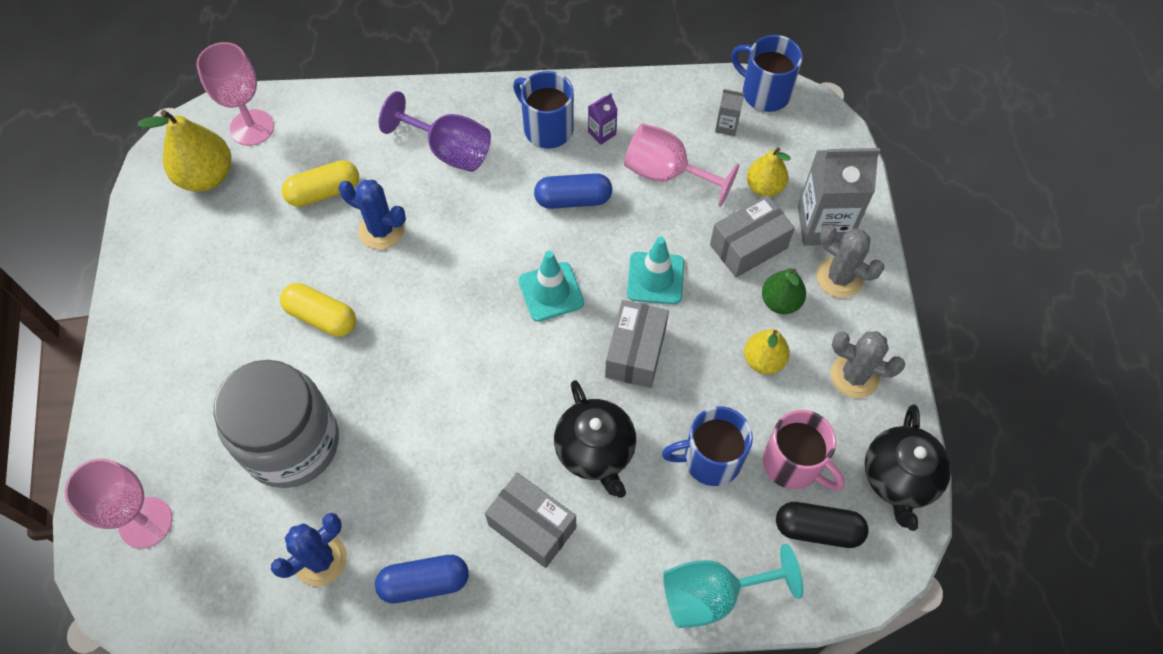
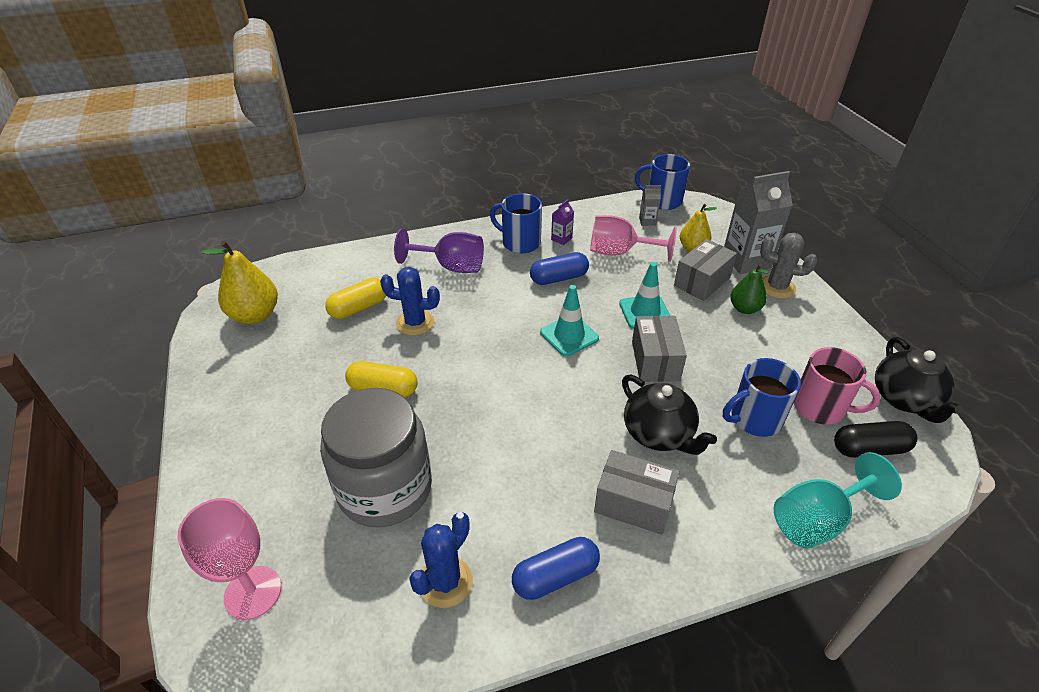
camera: 15 degrees left, 20 degrees down
(252, 127) = (286, 279): pink goblet -> none
(763, 360) = (754, 346): yellow pear -> none
(854, 376) = (827, 342): grey cactus -> none

